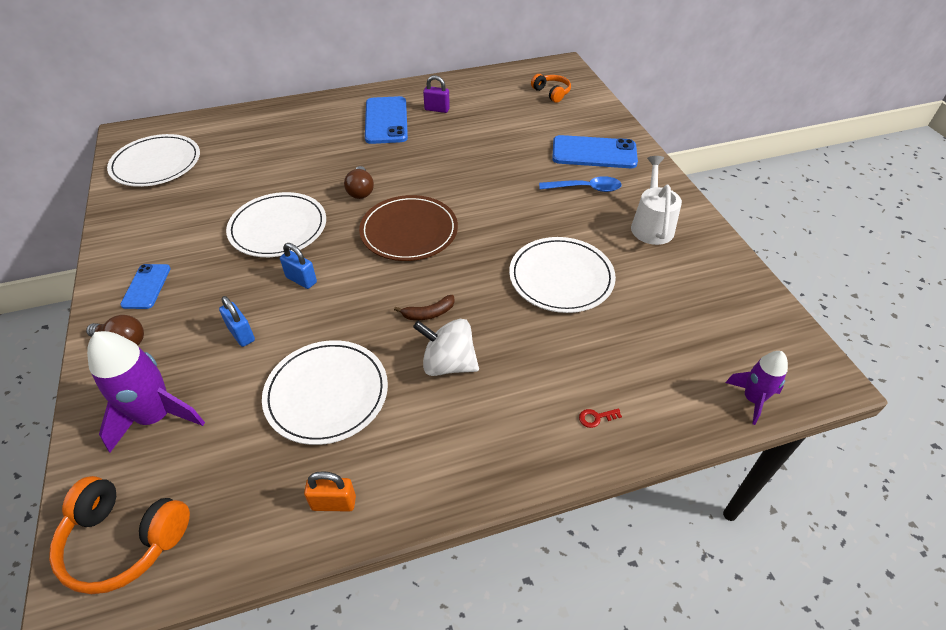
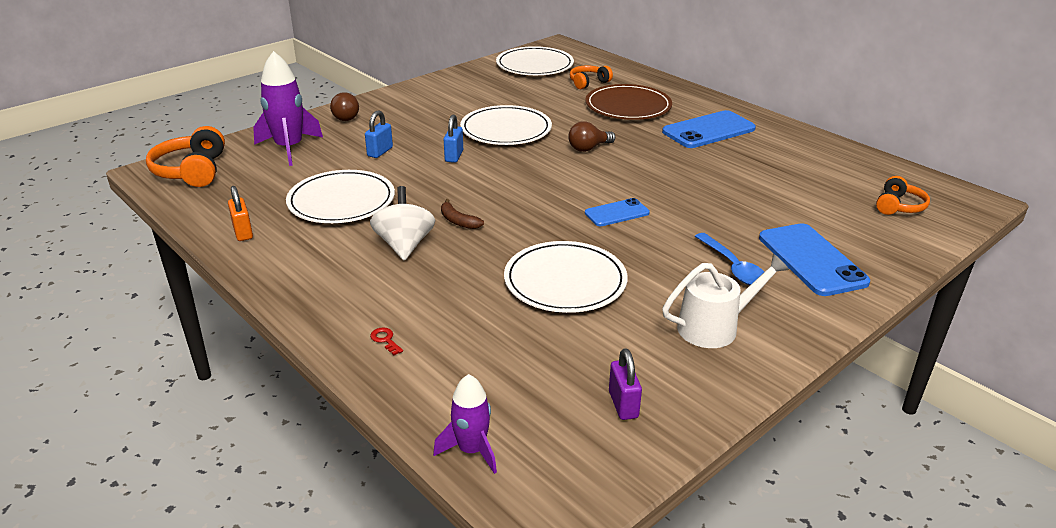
camera: 65 degrees right, 15 degrees down
(146, 286) = (403, 106): blue phone -> blue phone (617, 213)
(234, 146) = (588, 83): none -> orange headphones
(409, 231) = (556, 184): brown plate -> brown plate (628, 106)
(437, 109) = (763, 149): purple padlock -> purple padlock (623, 405)

